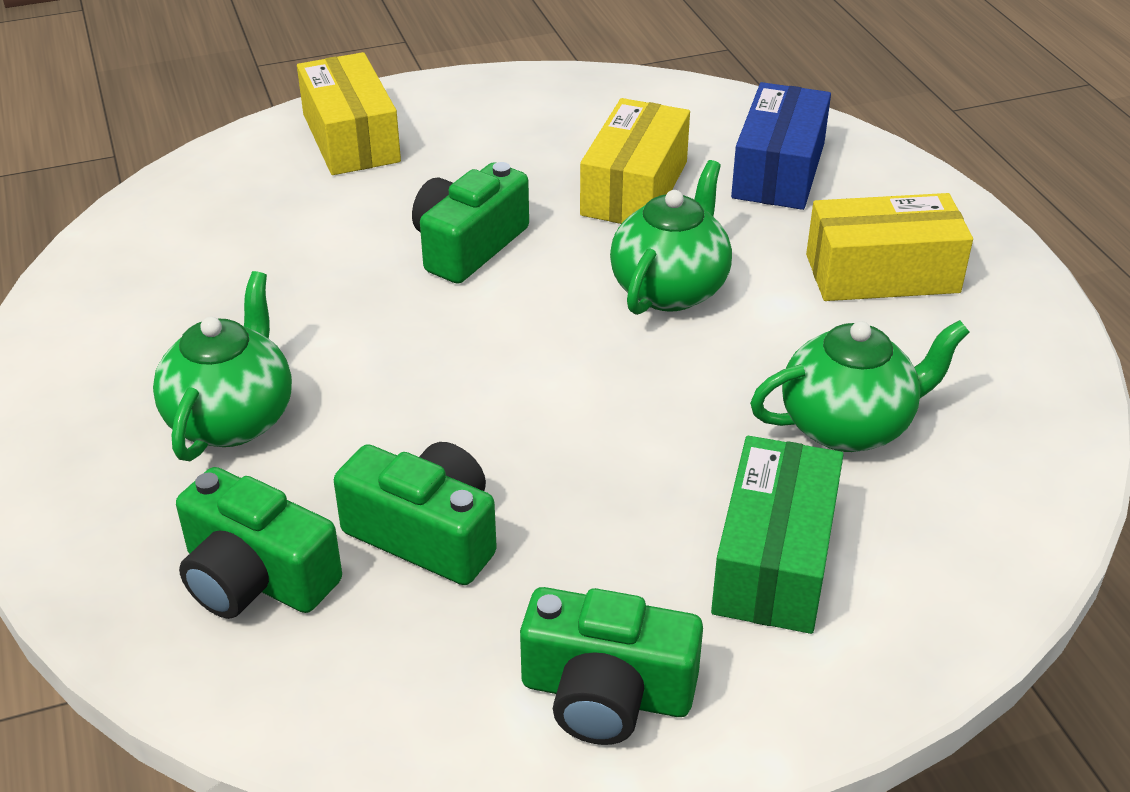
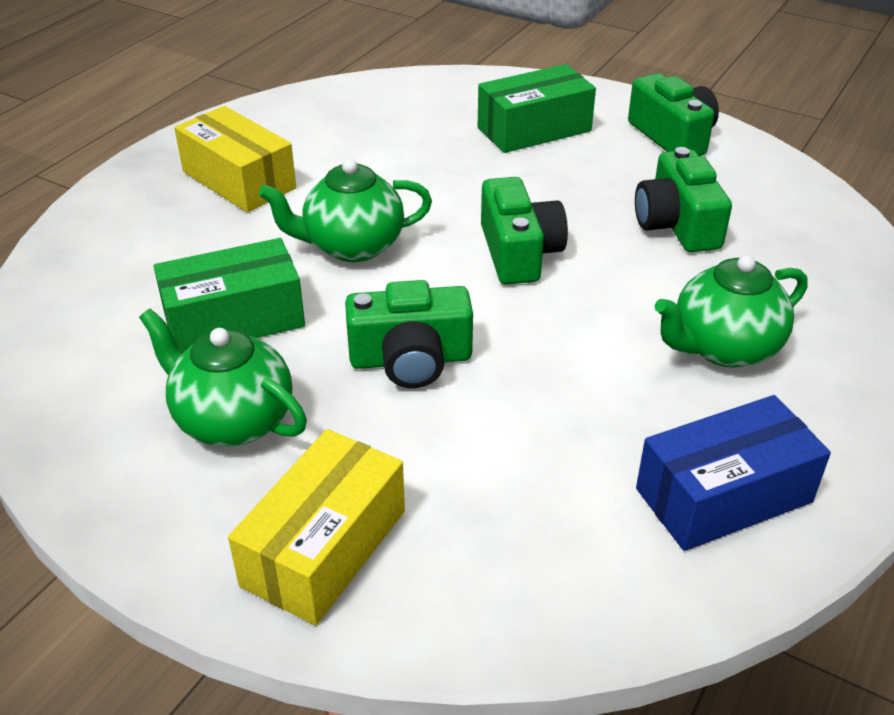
camera: 130 degrees left, 0 degrees up
(256, 577) = (790, 259): green camera -> green camera (519, 253)
(634, 188) = (234, 320): yellow box -> green box
(778, 170) = (135, 265): blue box -> blue box (723, 495)
(848, 426) = (407, 143): green teapot -> green teapot (232, 420)

